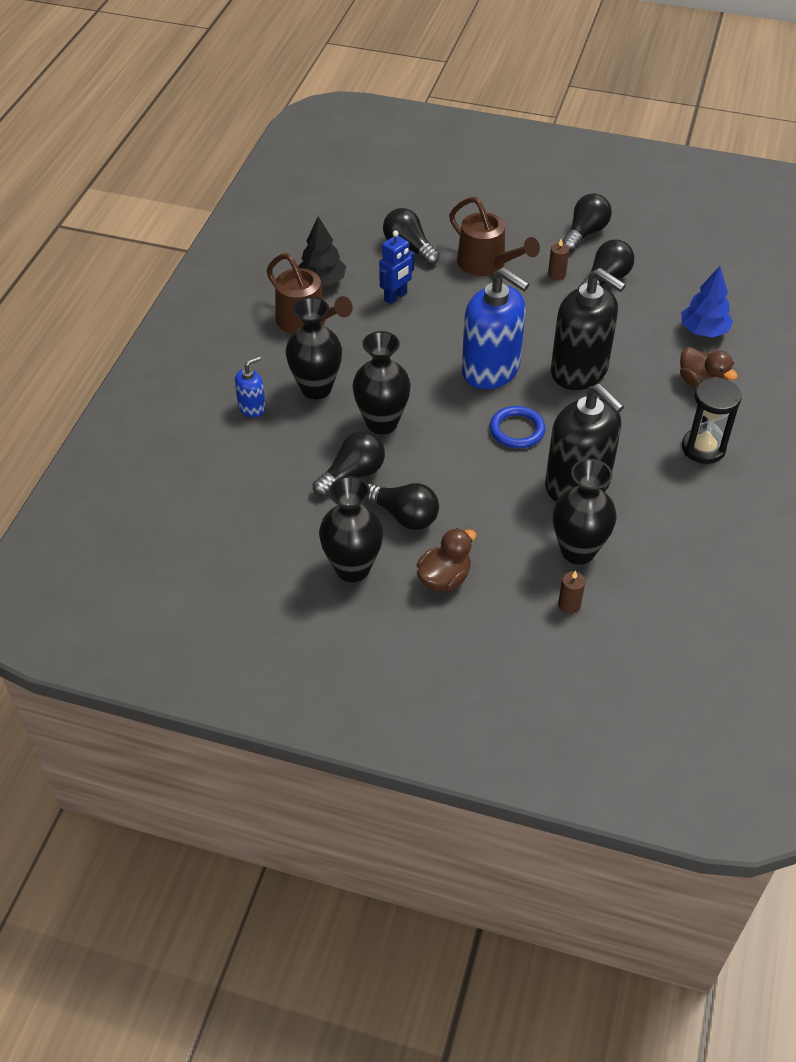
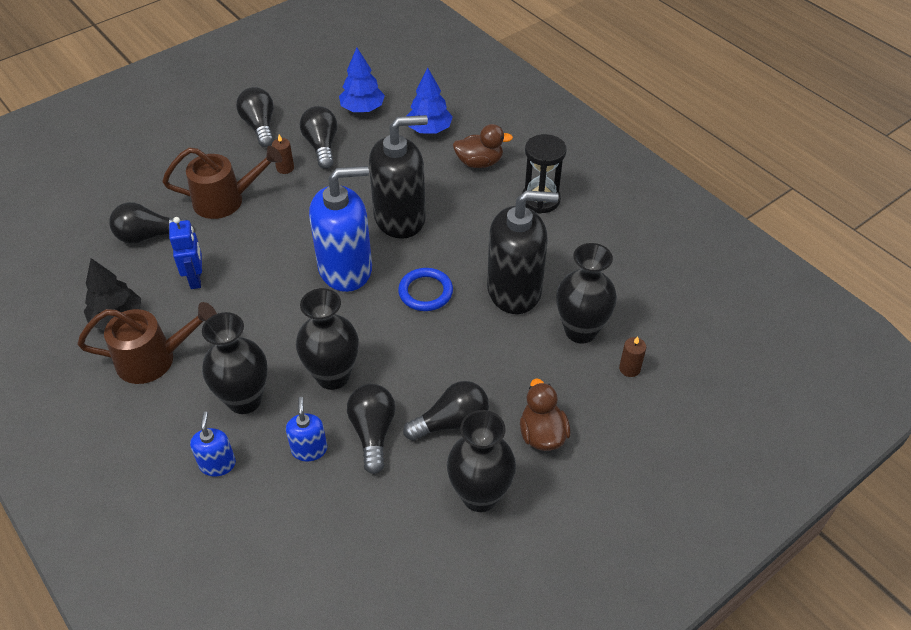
camera: 55 degrees left, 0 degrees up
(306, 448) = (309, 449): none -> blue soap dispenser
(677, 277) = (362, 109): none -> blue tree

